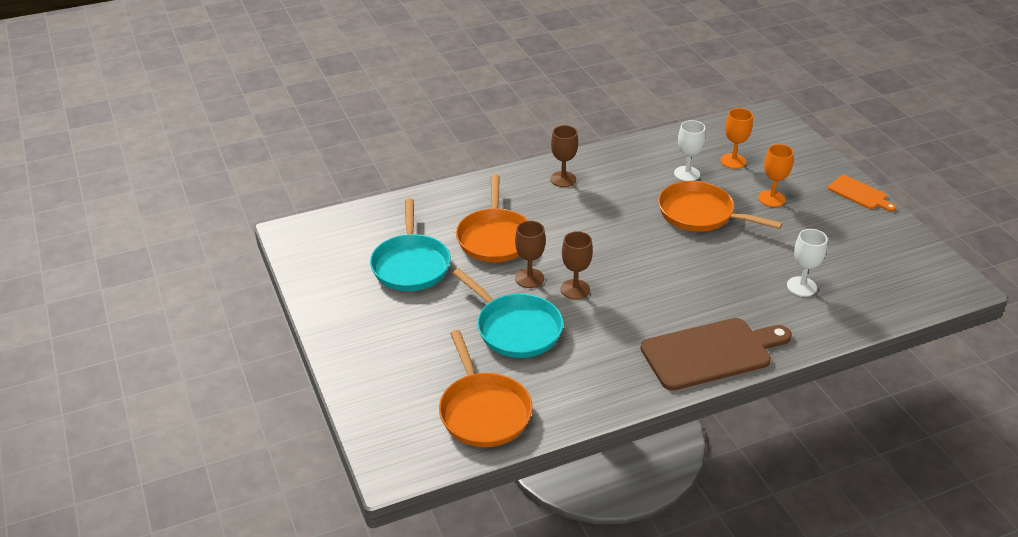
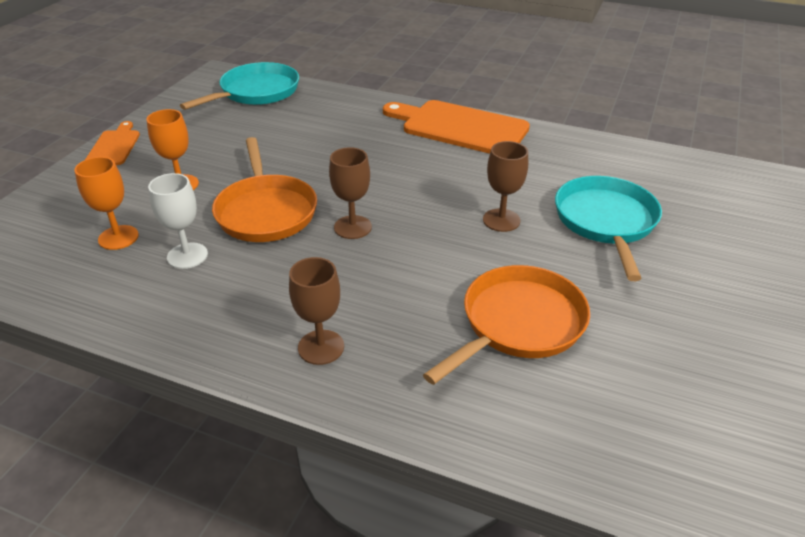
camera: 135 degrees left, 0 degrees up
(411, 264) = (670, 356): turquoise pan -> turquoise pan (256, 92)
(483, 411) = (703, 184): orange pan -> none
(529, 278) = (534, 255): brown goblet -> brown goblet (352, 227)
(711, 353) = (459, 127): brown cutting board -> orange cutting board
(801, 286) = (314, 124): white goblet -> none

